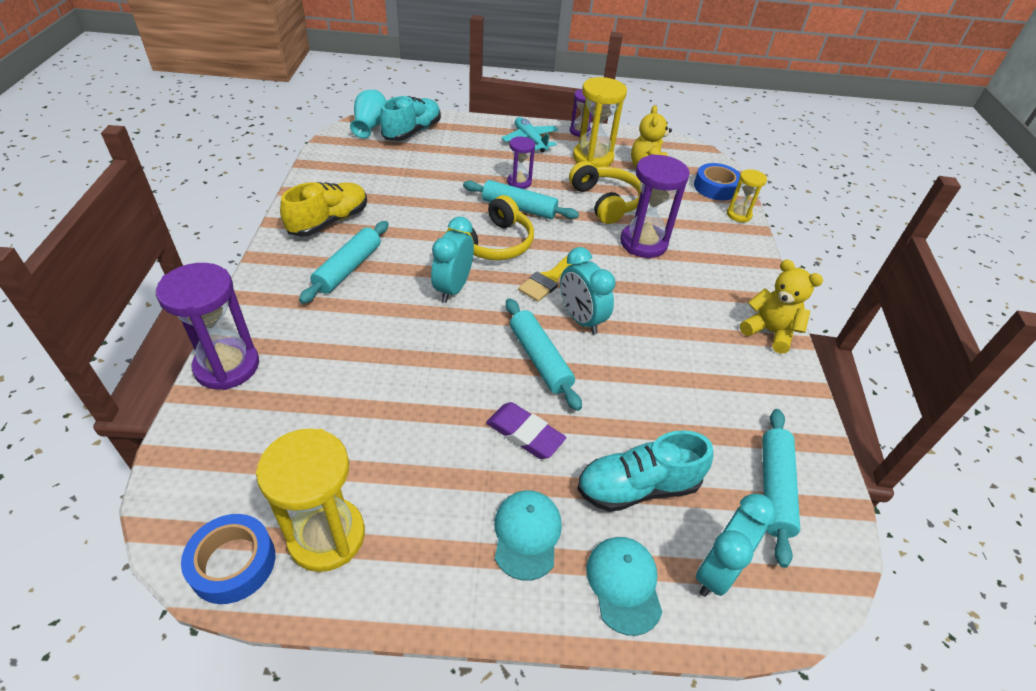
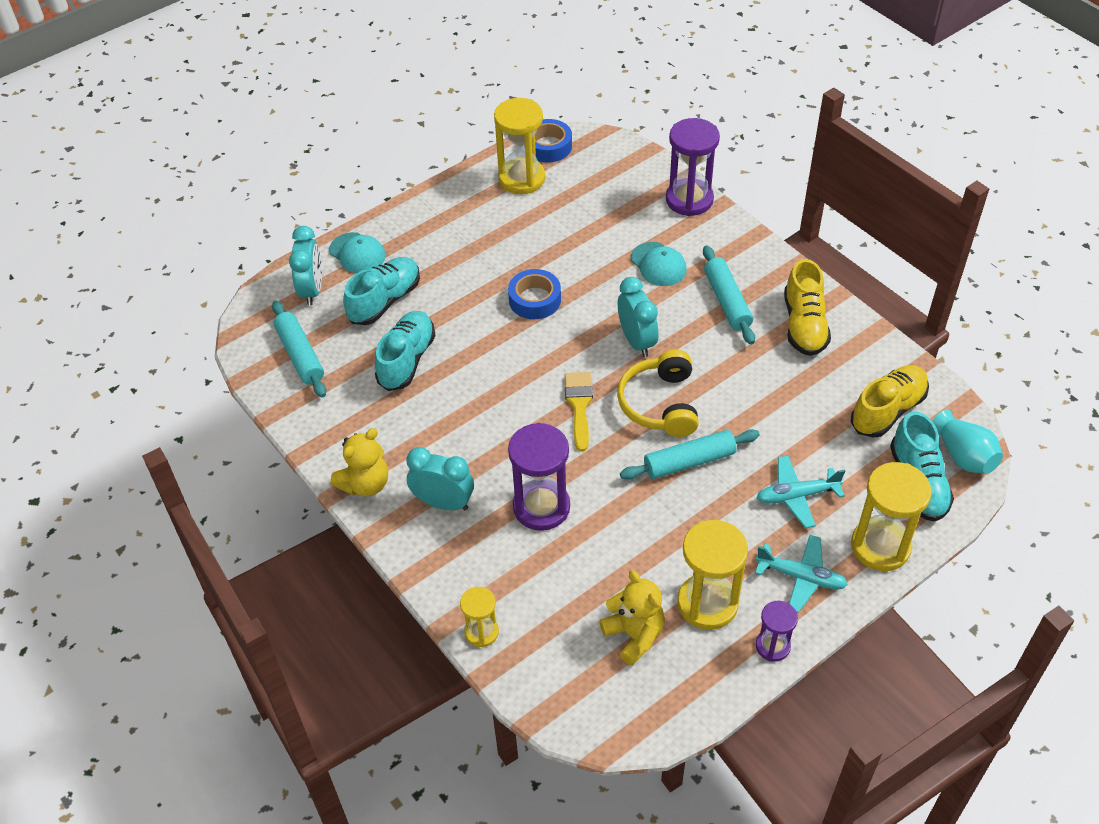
camera: 145 degrees right, 5 degrees up
(368, 160) = (887, 410): none -> yellow shoe
(473, 127) = (880, 546): none -> yellow hourglass
(482, 162) = (797, 496): none -> turquoise plane
(519, 182) = (730, 496): purple hourglass -> none
(525, 434) = (477, 284): purple eraser -> none
(527, 534) = (426, 241): turquoise cap -> turquoise cap (658, 264)
(540, 359) = (516, 334): turquoise rolling pin -> none
(581, 319) = (519, 385): turquoise clock -> turquoise clock (443, 503)
(606, 202) = (625, 538): yellow headphones -> none
(662, 405) = (407, 360): none -> turquoise shoe
(715, 187) = (537, 665): blue tape -> blue tape (535, 300)
(769, 332) = (365, 484): yellow teddy bear -> yellow teddy bear turned 45 degrees counterclockwise

